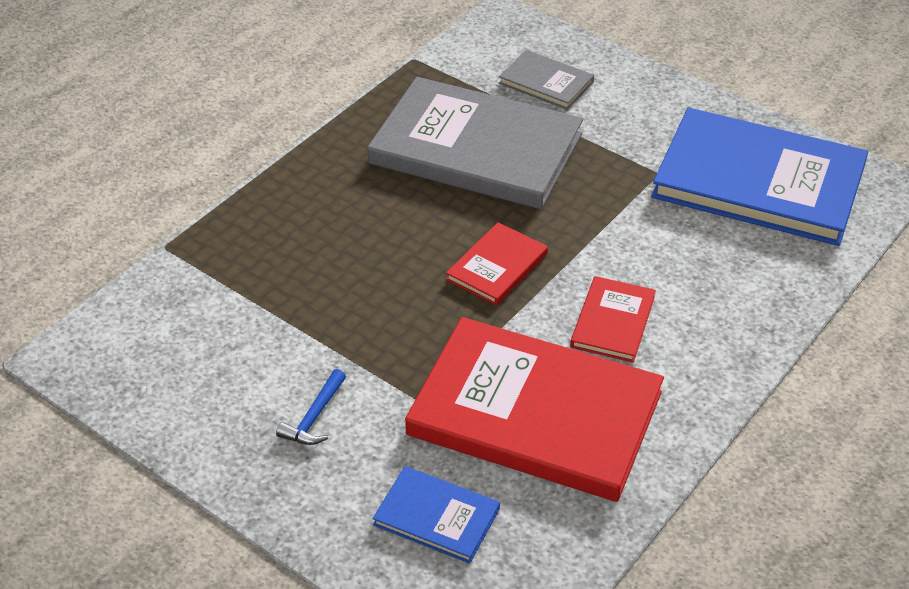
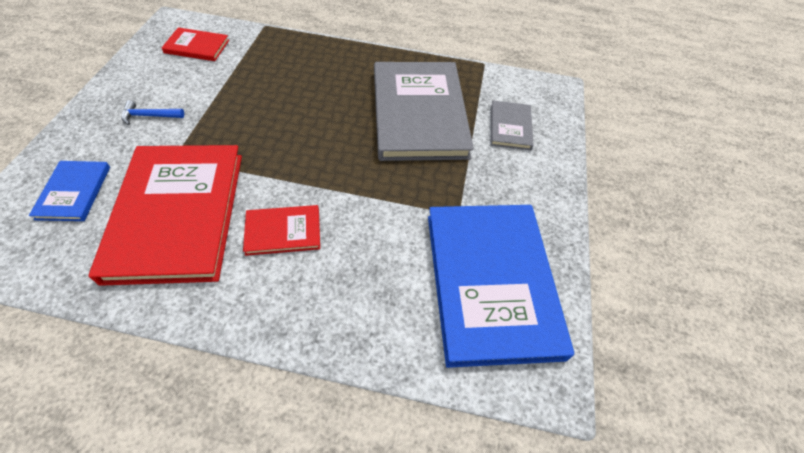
camera: 60 degrees right, 10 degrees up
(497, 266) = (311, 155): red book -> red book (197, 46)

